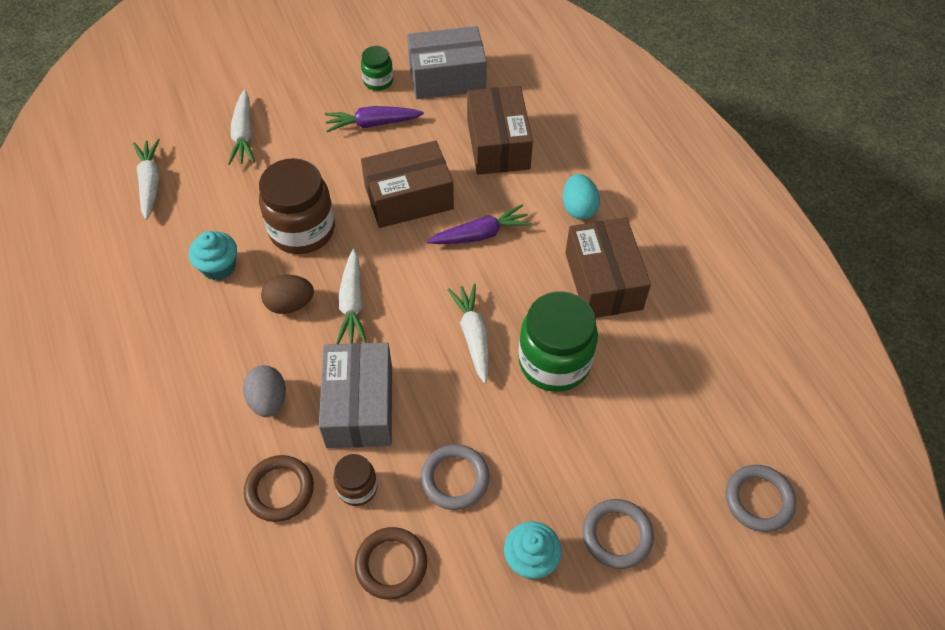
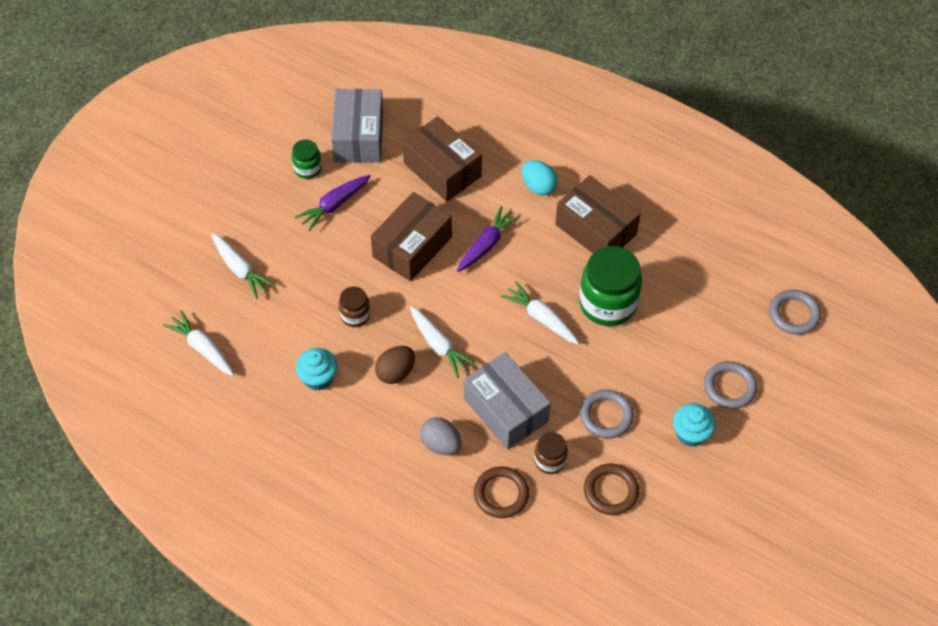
camera: 35 degrees left, 0 degrees up
(302, 230) = (355, 315): brown jar -> brown jar, size x0.51
(447, 77) = (358, 137): grey box -> grey box turned 45 degrees counterclockwise

